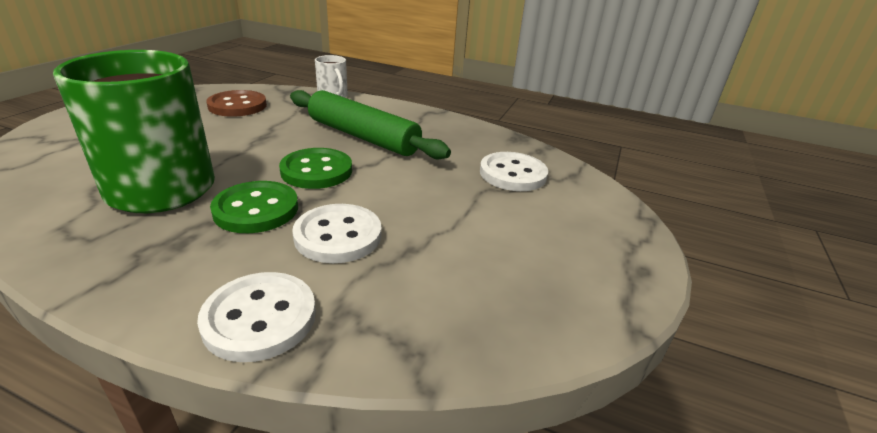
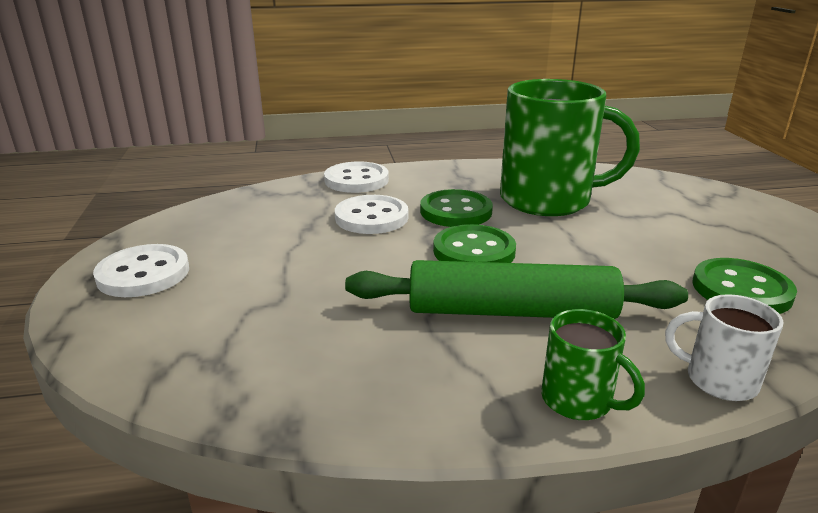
camera: 150 degrees right, 5 degrees down
(237, 106) = (741, 290): brown button -> green button
(393, 109) = (578, 400): none -> green mug
(513, 174) = (256, 335): white button -> white button (143, 274)

